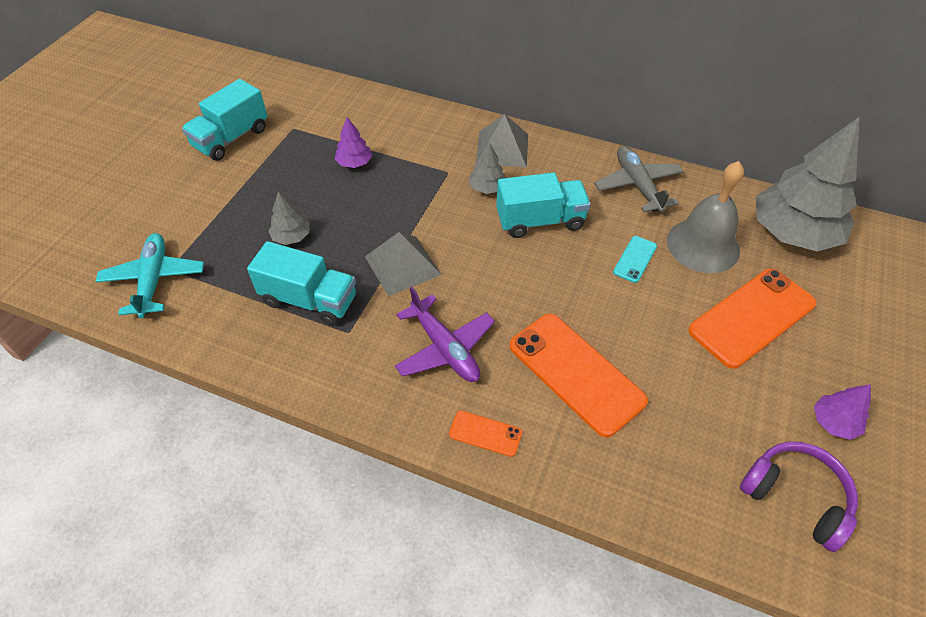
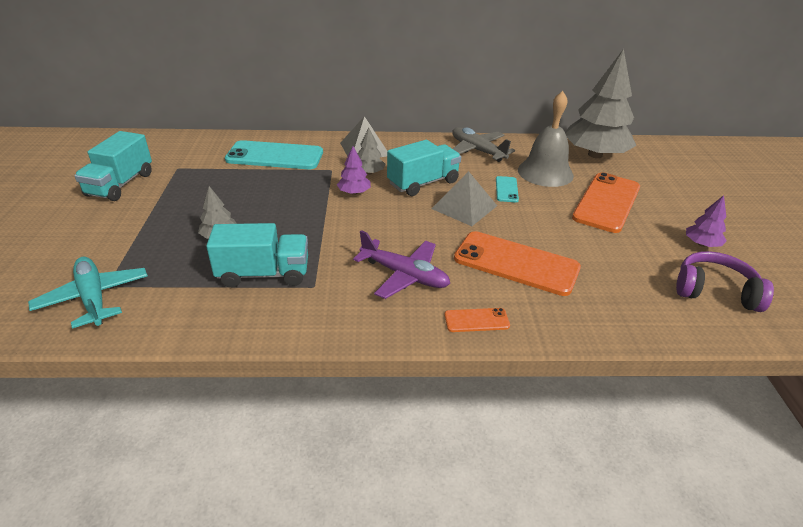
camera: 25 degrees left, 15 degrees down
(354, 163) = (248, 179): purple tree -> purple tree (354, 192)
(398, 135) = (275, 156): none -> turquoise phone
(402, 265) = (332, 232): grey pyramid -> grey pyramid (464, 207)

